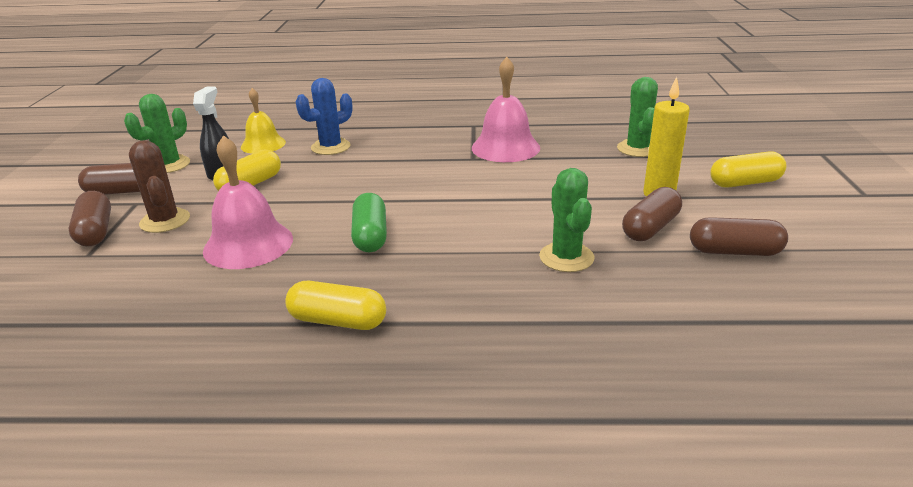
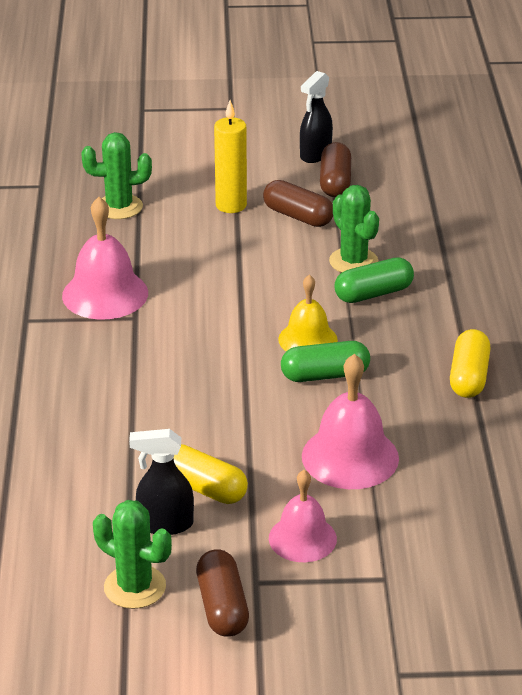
camera: 95 degrees left, 5 degrees up
(95, 231) = (332, 592): brown capsule -> none
(165, 221) = (302, 538): brown cactus -> pink bell
(263, 144) = (68, 505): yellow bell -> yellow bell (308, 339)
(330, 147) = (86, 437): blue cactus -> none
(504, 267) = (373, 293): none -> green capsule
(566, 257) = (353, 261): green cactus -> green cactus turned 75 degrees clockwise
(745, 183) = (207, 158): yellow capsule -> none
(792, 241) = (315, 154): none -> black spray bottle

